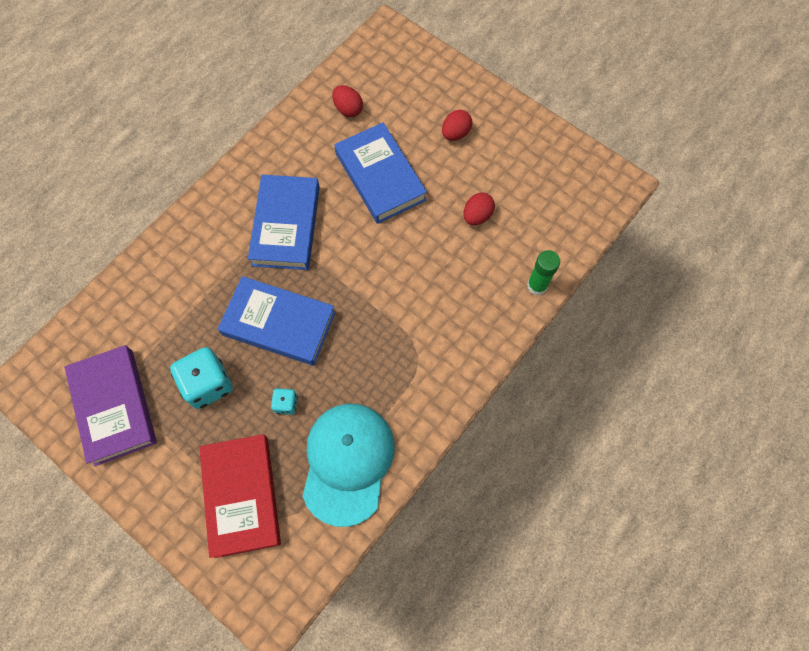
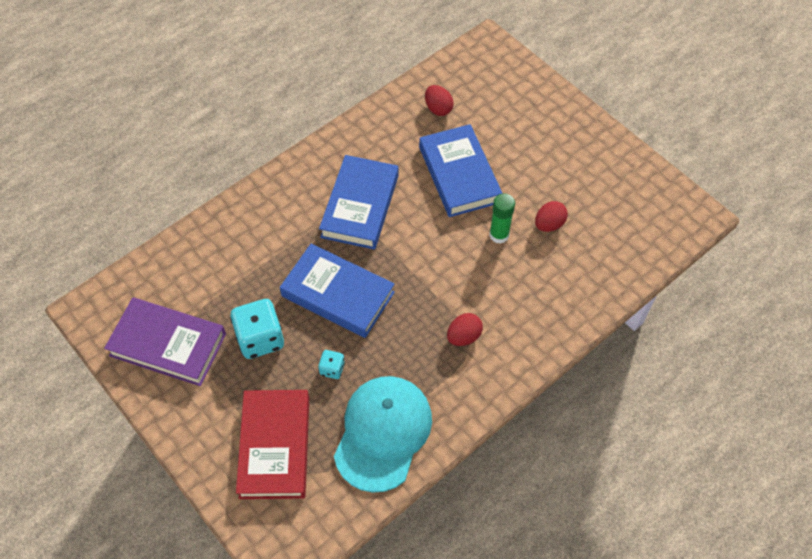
camera: 10 degrees right, 10 degrees down
(114, 406) = (168, 345): purple book -> purple book turned 60 degrees counterclockwise
(455, 133) = (540, 145): red egg -> red egg (463, 336)
(537, 285) = (598, 298): green glue stick -> green glue stick (499, 235)

